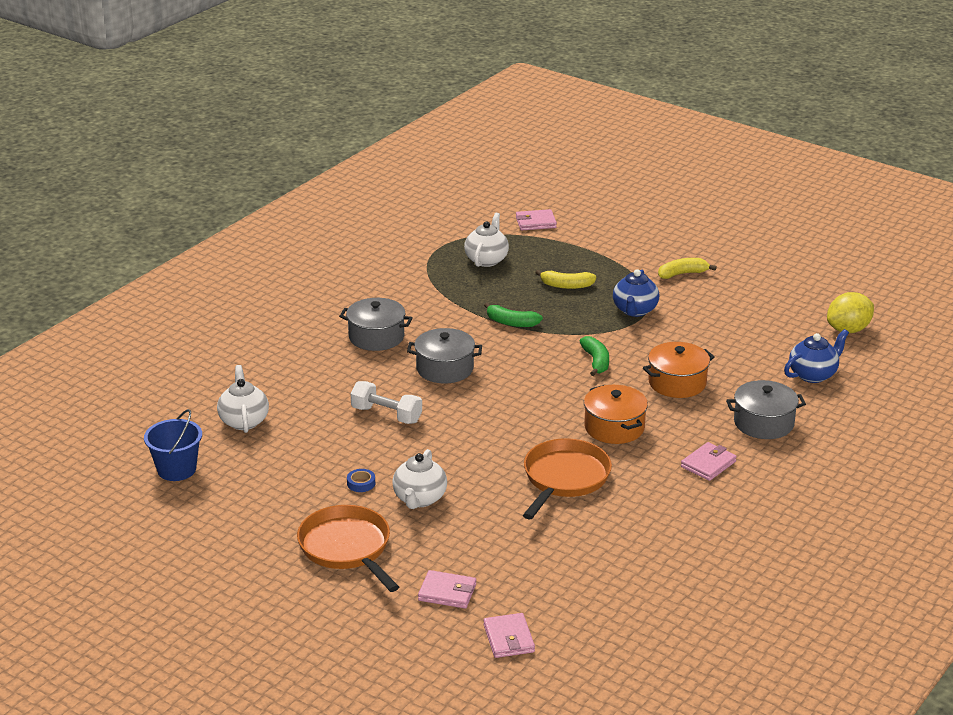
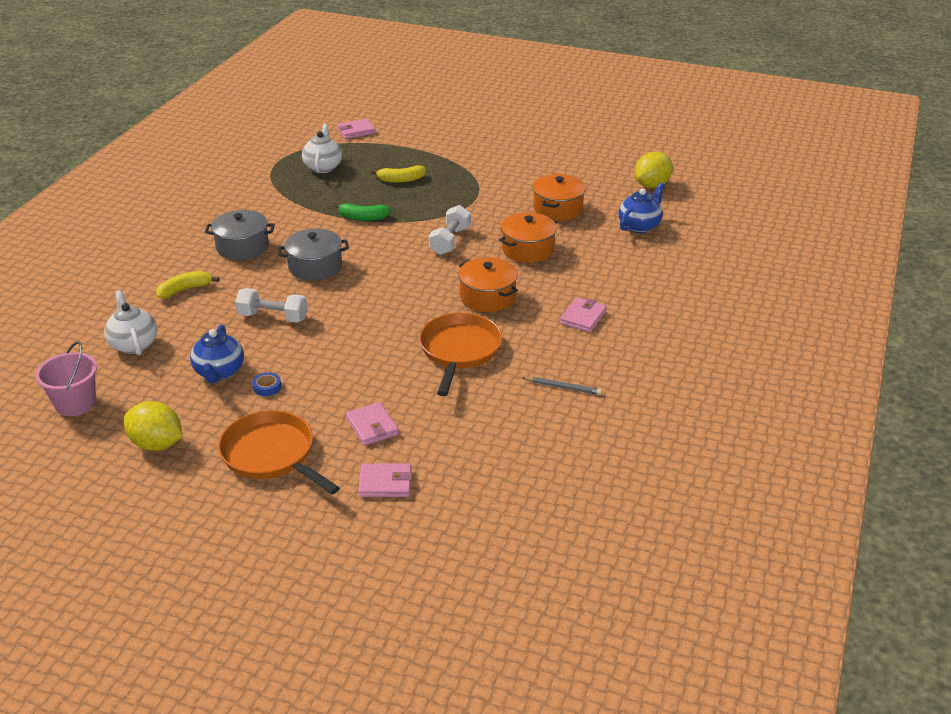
camera: 15 degrees left, 5 degrees up
(176, 469) = (75, 403): blue bucket -> pink bucket
(243, 520) = (157, 444): none -> yellow lemon
(419, 499) = (329, 393): white teapot -> none
(509, 638) = (461, 520): pink wallet -> pink wallet (372, 426)
(596, 361) = (450, 241): green banana -> white dumbbell
(634, 310) = (467, 193): blue teapot -> blue teapot (219, 372)
(658, 532) = (563, 387): none -> grey pencil
(682, 274) = (497, 157): yellow banana -> yellow banana (185, 290)
(728, 342) = (558, 209): none -> orange pot
(763, 423) = (615, 273): grey pot -> none

